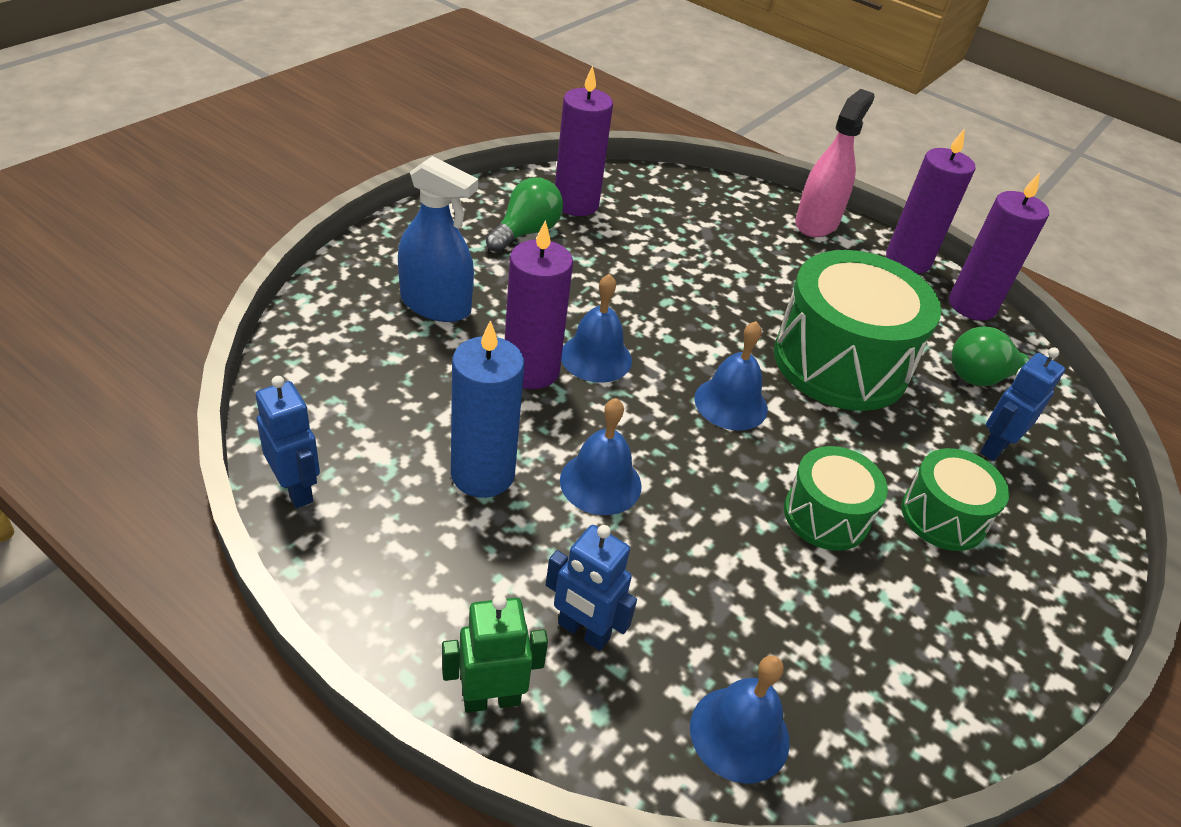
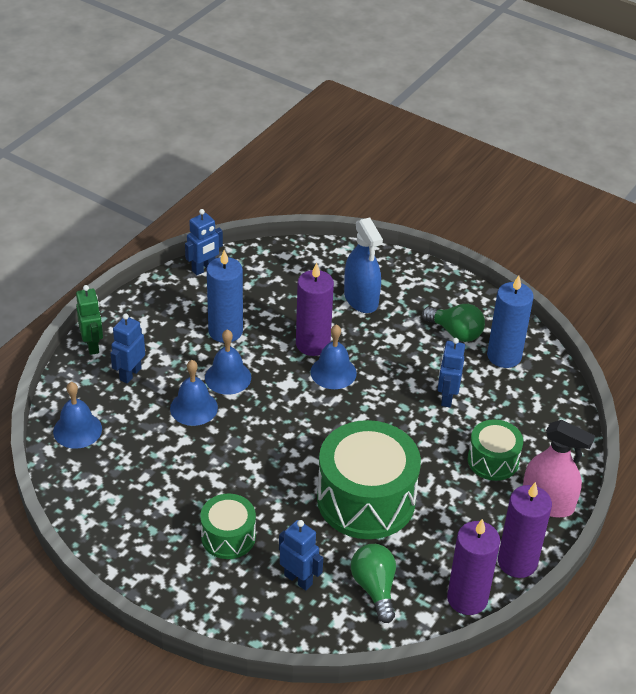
camera: 90 degrees right, 0 degrees up
(435, 305) = (361, 299): blue spray bottle -> blue spray bottle turned 45 degrees counterclockwise
(576, 204) = (504, 356): purple candle -> blue candle
(650, 262) = (447, 398): none -> blue robot
(731, 403) = (307, 436): blue bell -> blue bell (194, 408)
(826, 515) = (219, 477): green drum -> green drum (493, 460)

